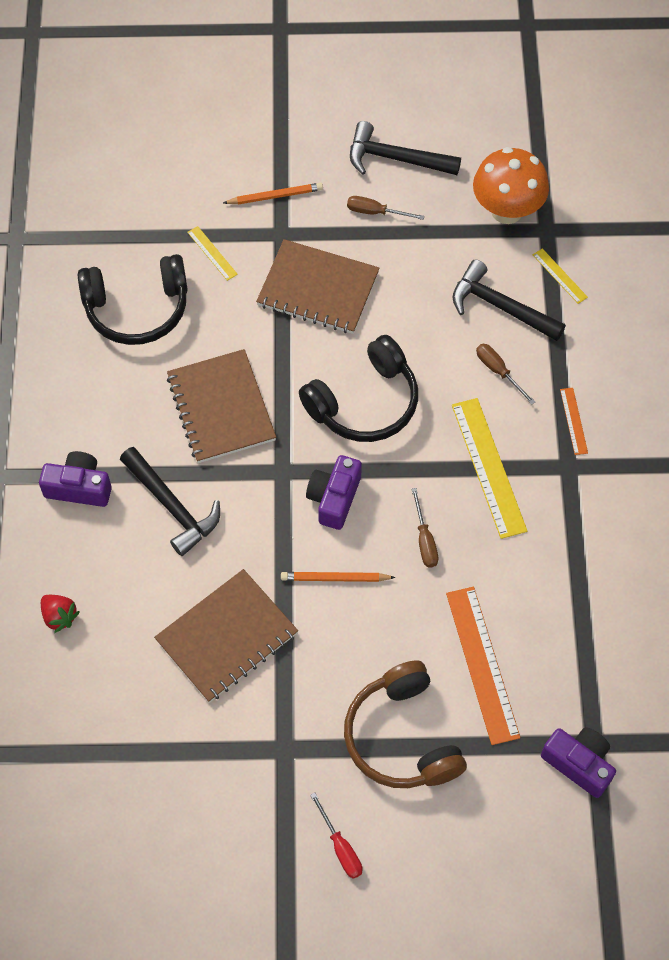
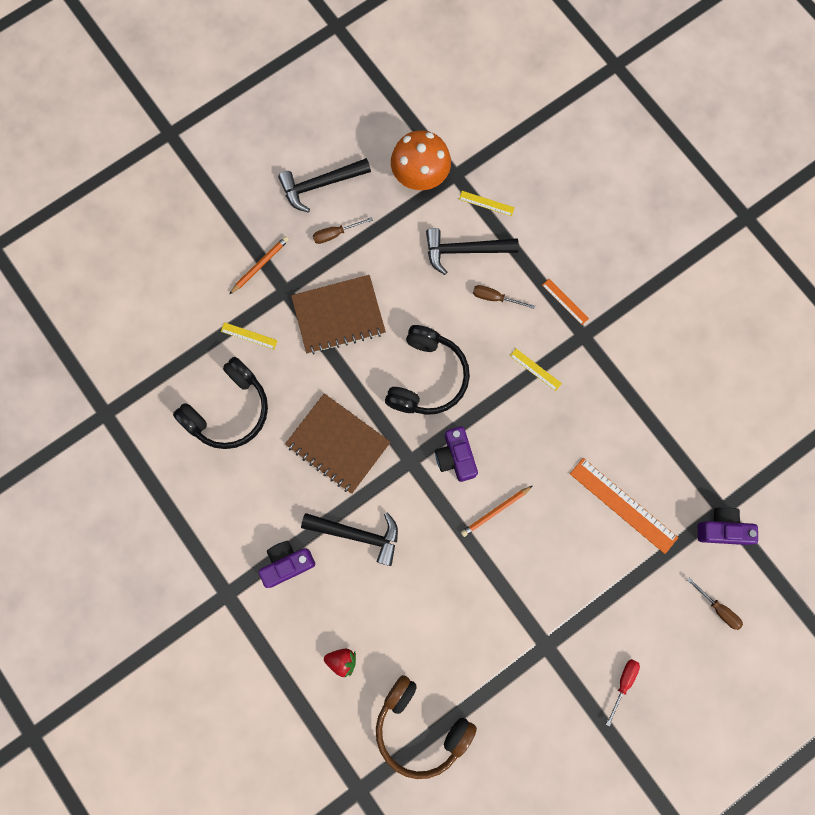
camera: 35 degrees left, 15 degrees up
(227, 637) = (457, 598): brown notebook -> none
(340, 847) = (623, 683): red screwdriver -> red screwdriver turned 90 degrees counterclockwise
(402, 737) = (609, 587): brown headphones -> brown headphones (420, 727)
(424, 540) = (531, 447): brown screwdriver -> brown screwdriver (718, 609)
(488, 467) = (535, 369): yellow ruler -> yellow ruler, size x0.49

